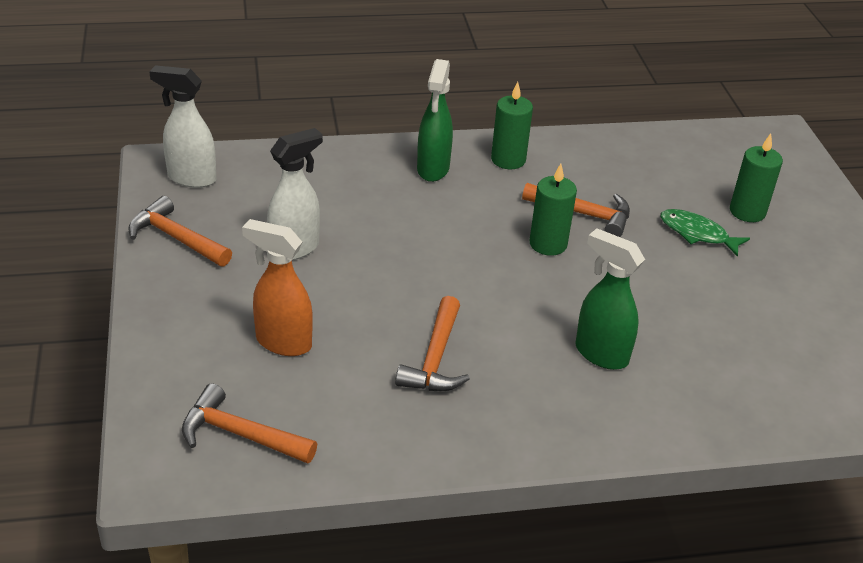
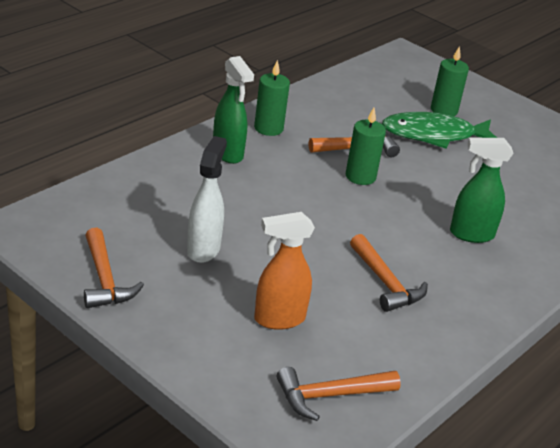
camera: 40 degrees left, 5 degrees down
(176, 238) = (105, 279): orange hammer -> orange hammer turned 105 degrees counterclockwise
(191, 178) = (57, 229): white spray bottle -> none
(697, 234) = (434, 135): green fish -> green fish, size x1.71

